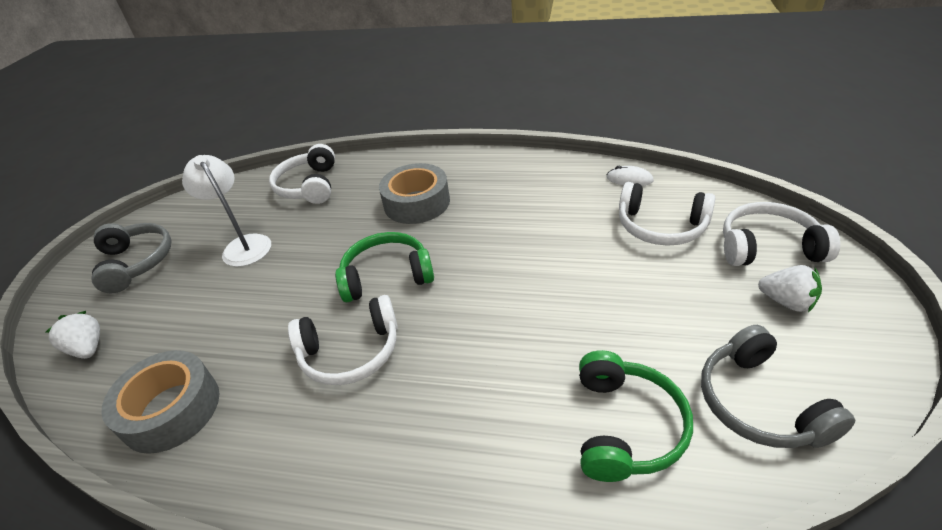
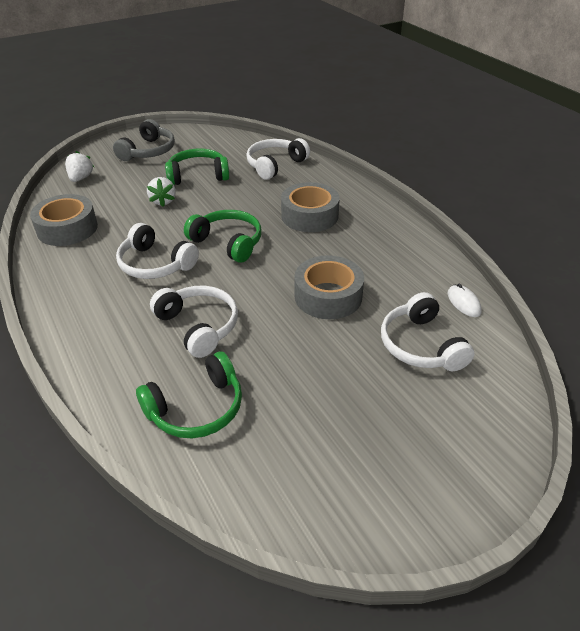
camera: 45 degrees right, 0 degrees up
(243, 245) = (198, 175): white lamp -> green headphones
(545, 247) = (328, 296): none -> grey tape
(759, 403) = (275, 471): grey headphones -> none
(767, 247) = (466, 419): white headphones -> white headphones (199, 326)
(786, 302) = (404, 453): white strawberry -> white strawberry (163, 201)

